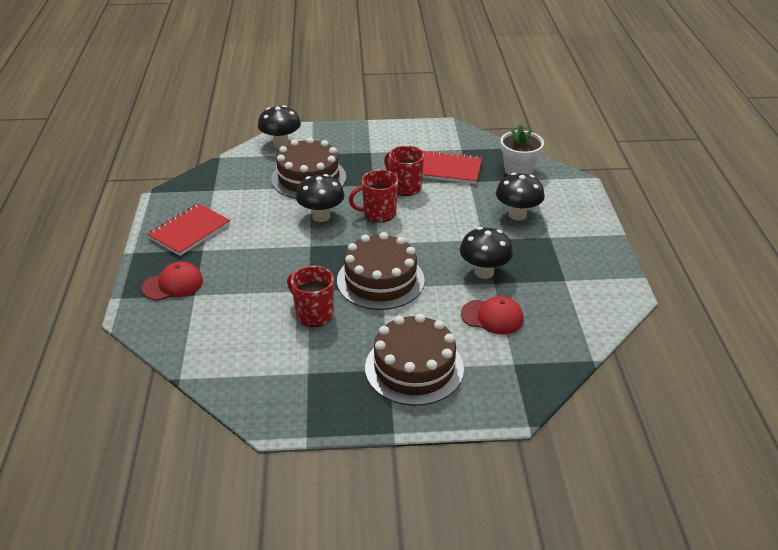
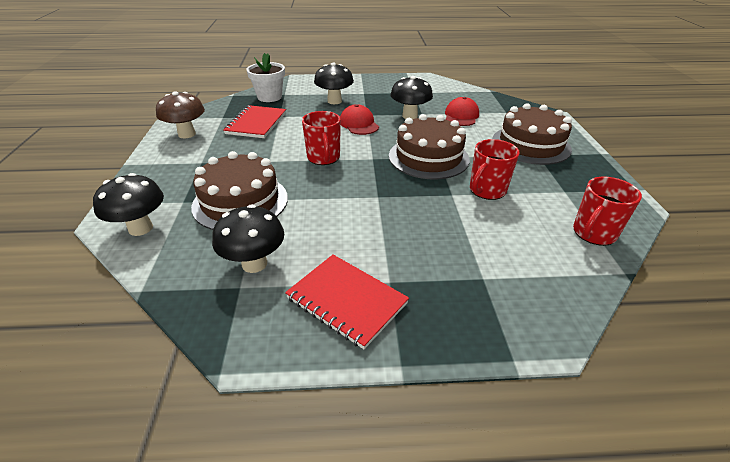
camera: 90 degrees left, 0 degrees up
(173, 284) = (469, 302): red cap -> red cap (359, 124)
(321, 216) = (324, 191): black mushroom -> black mushroom (254, 264)
(405, 187) = (280, 144): red mug -> red mug (593, 233)
(421, 137) = (187, 134): none -> brown mushroom

